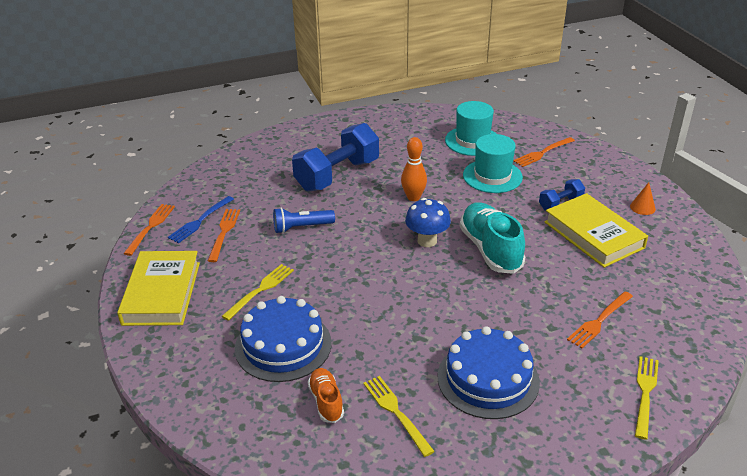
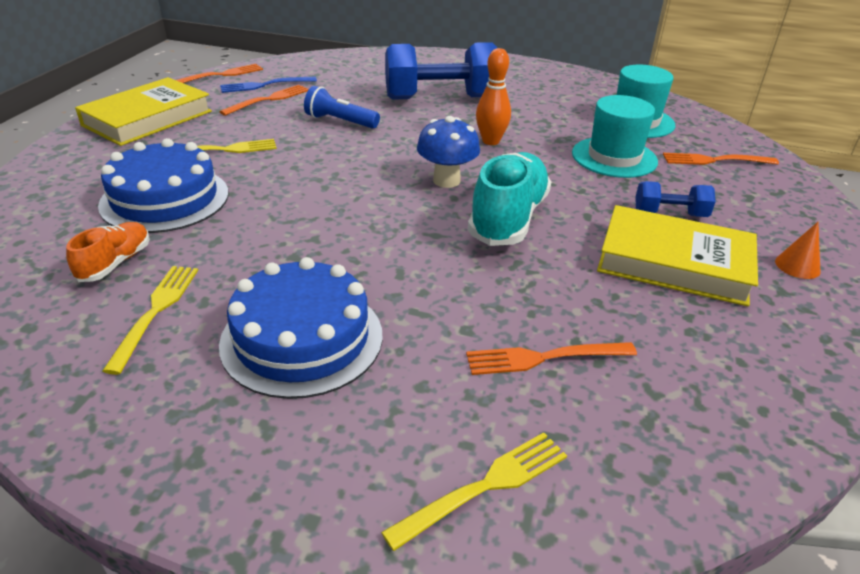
camera: 35 degrees right, 0 degrees up
(593, 235) = (674, 263): yellow book -> yellow book turned 75 degrees counterclockwise

